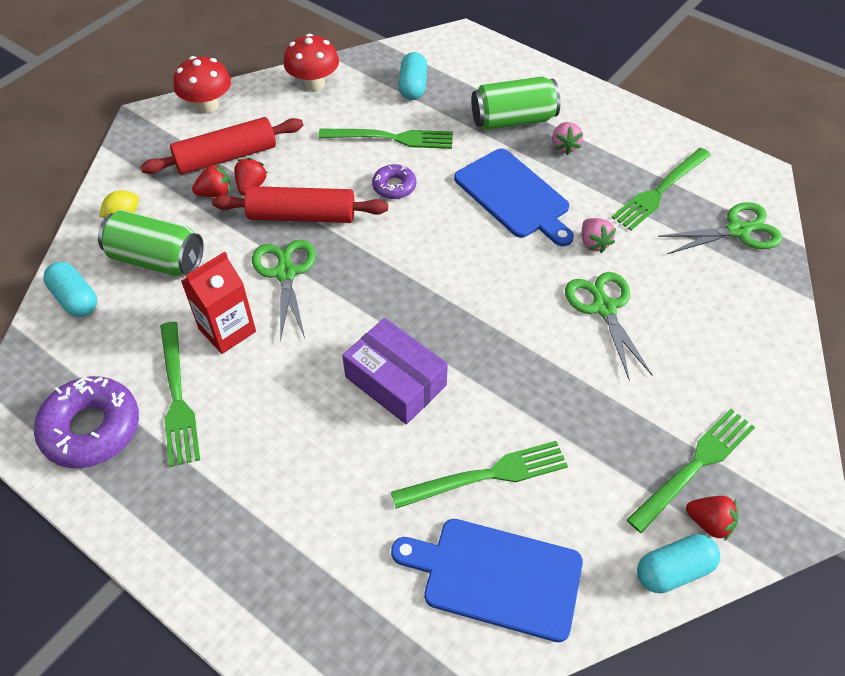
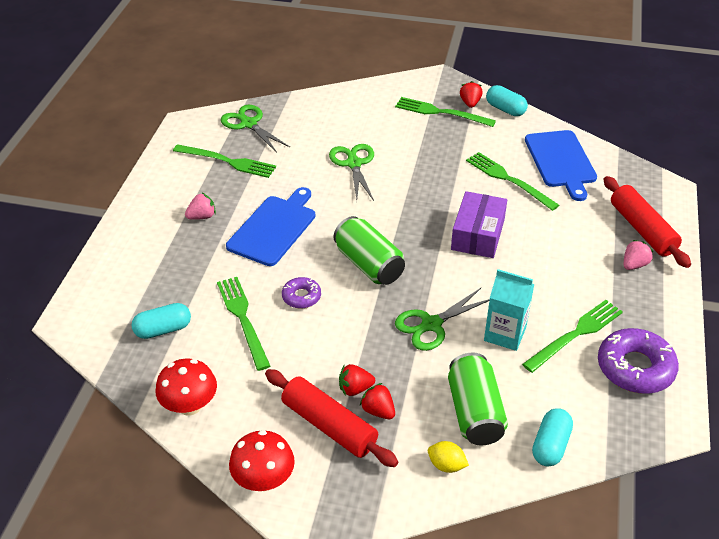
camera: 115 degrees left, 10 degrees down
(227, 330) = (505, 334): red carton -> turquoise carton
(302, 216) = (368, 340): red rolling pin -> red rolling pin (642, 229)
(513, 120) = (182, 252): green can -> green can (369, 264)
(594, 243) = (298, 180): pink strawberry -> pink strawberry (634, 265)
(604, 308) = (354, 164): green scissors -> green scissors turned 120 degrees clockwise

